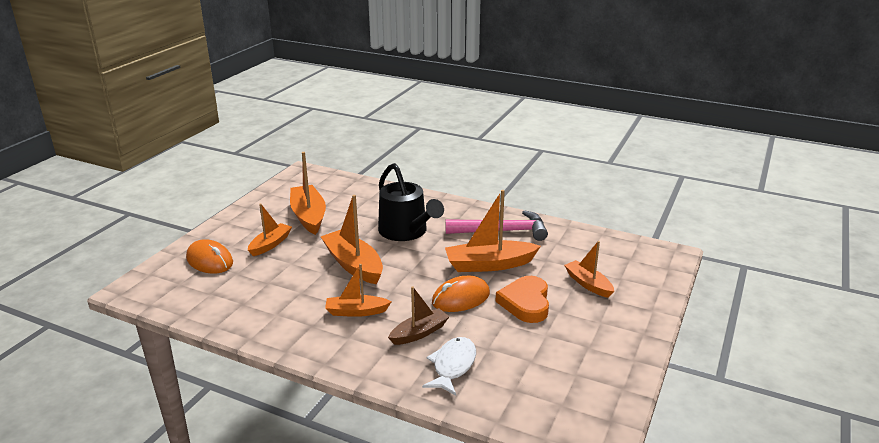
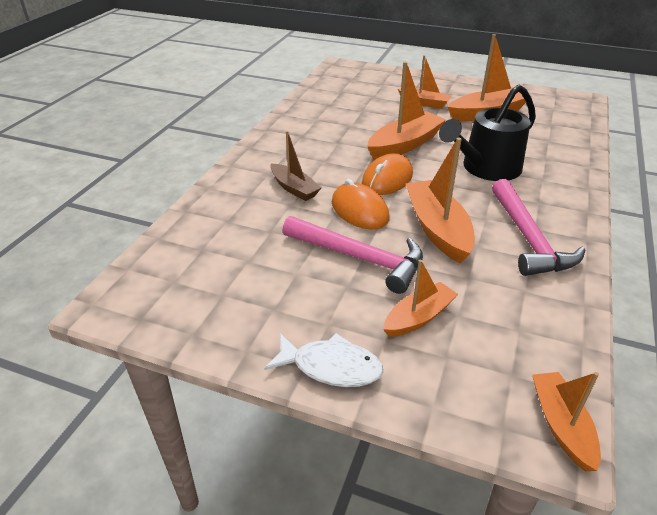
camera: 85 degrees right, 10 degrees up
(210, 261) = (388, 84): orange mouse -> orange mouse (387, 179)
(356, 311) = (325, 153): orange boat -> orange boat (561, 425)
(453, 366) = (242, 210): white fish -> white fish (331, 367)
(525, 303) = (359, 258): orange heart -> pink hammer

